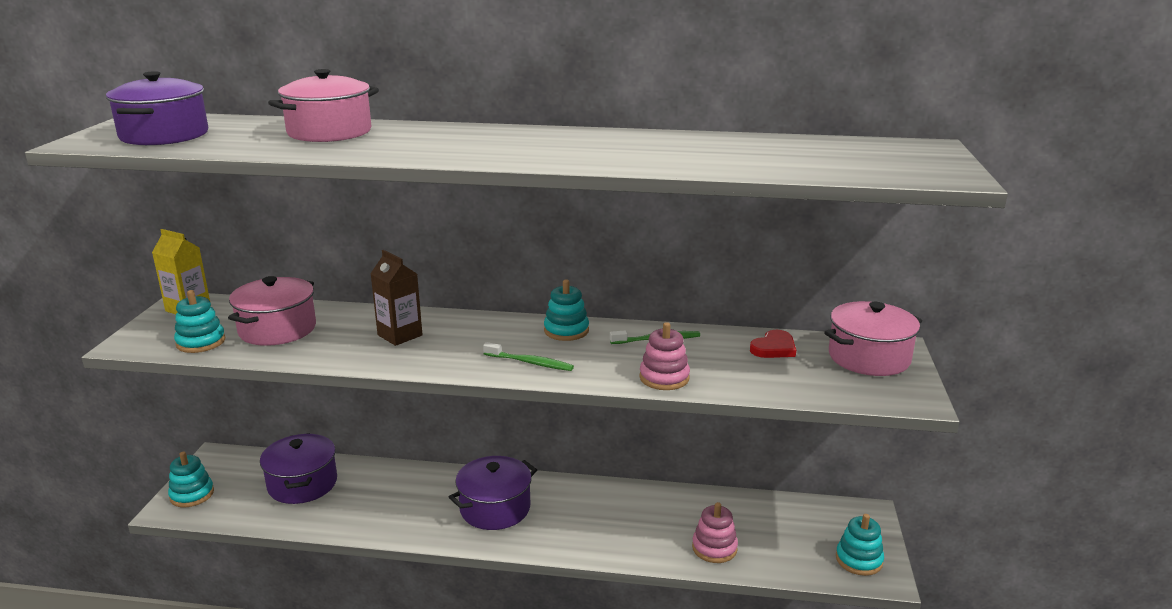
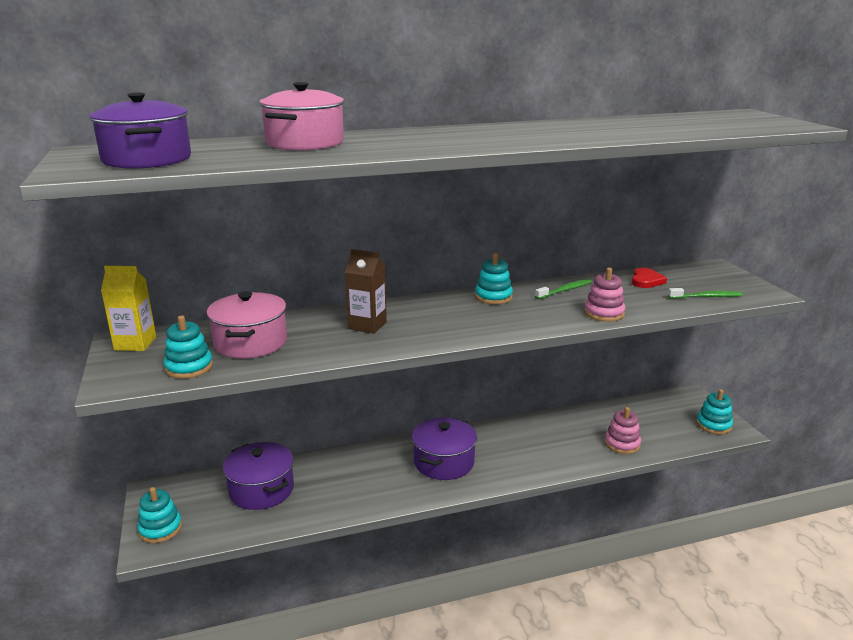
camera: 25 degrees left, 0 degrees up
(530, 362) = (497, 323): green toothbrush -> green toothbrush (706, 297)
(869, 358) = (709, 275): pink pot -> none

